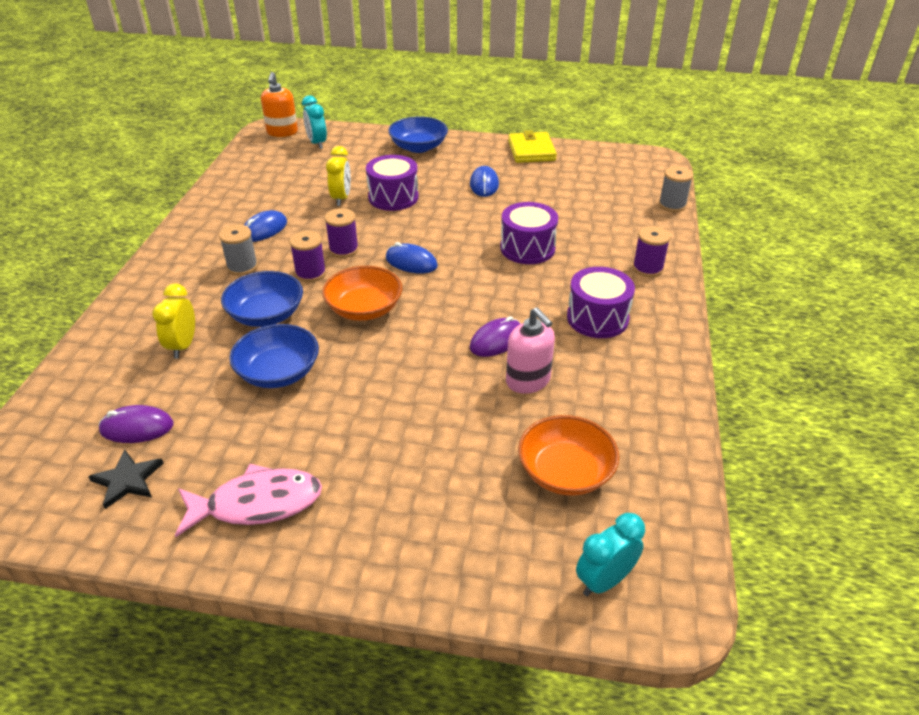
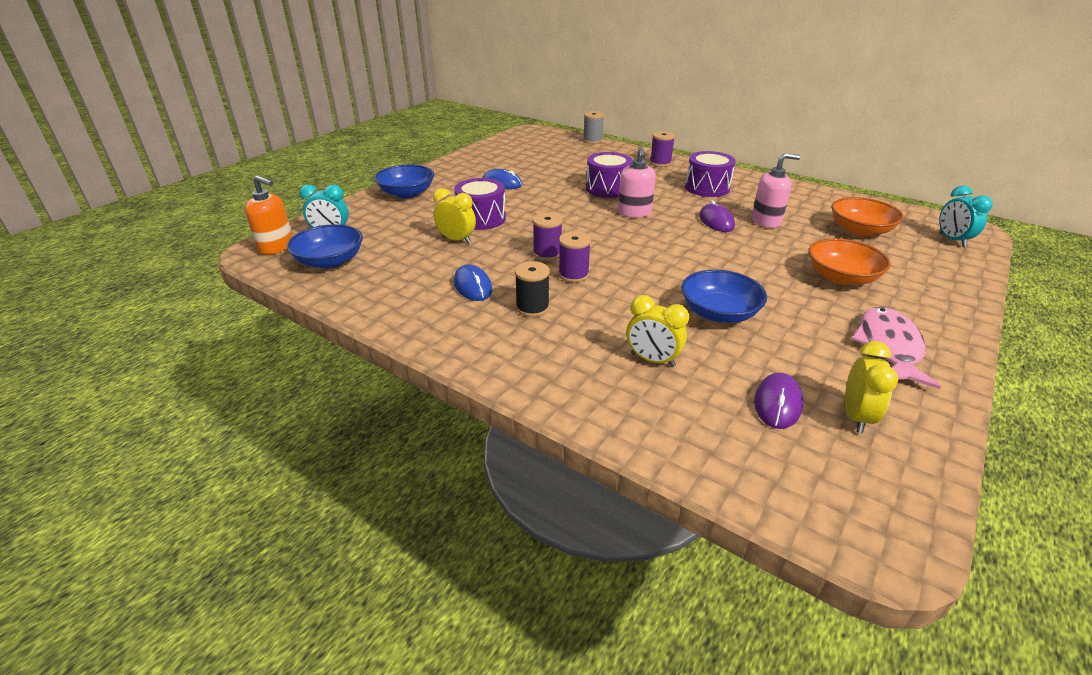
camera: 65 degrees left, 5 degrees down
(127, 480) = (856, 417): black star -> yellow clock
(242, 267) = (532, 308): grey spool -> black spool
(266, 315) = (626, 306): blue bowl -> blue bowl (330, 261)
(364, 309) = (646, 260): orange bowl -> orange bowl (841, 277)
(411, 262) = (592, 230): blue mouse -> none
(475, 279) = (634, 213): none -> pink soap dispenser
(531, 151) = (470, 159): yellow wallet -> none

